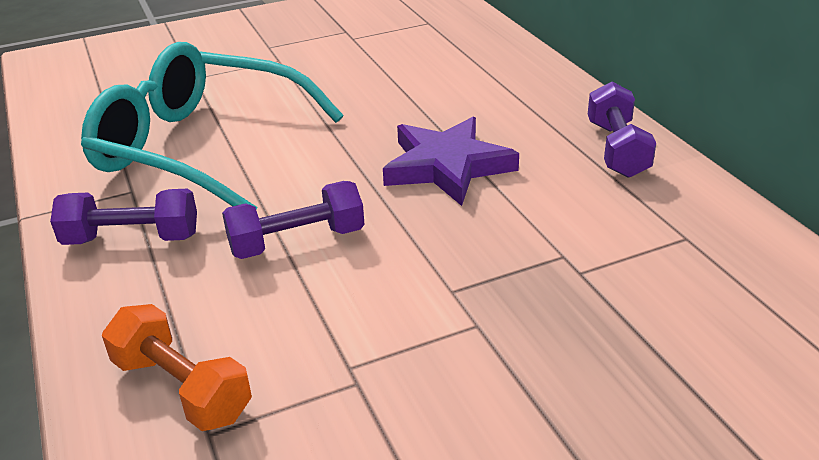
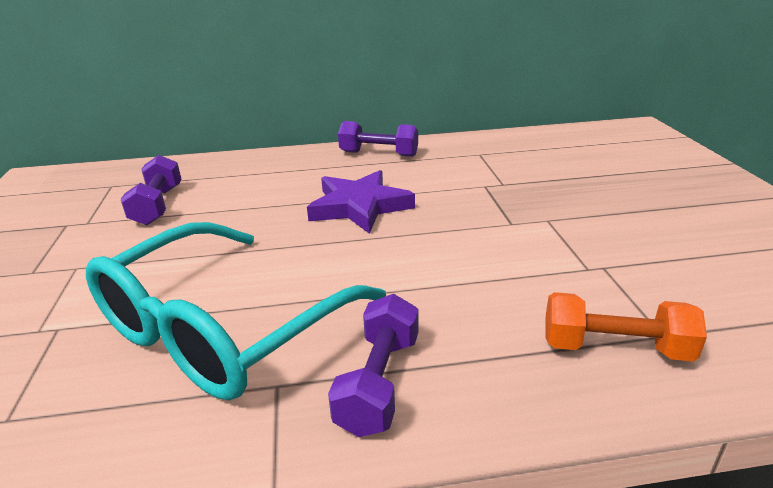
camera: 75 degrees left, 5 degrees down
(182, 388) = (615, 348): orange dumbbell -> orange dumbbell turned 45 degrees clockwise
(297, 241) = (429, 279): purple dumbbell -> purple dumbbell (158, 205)

